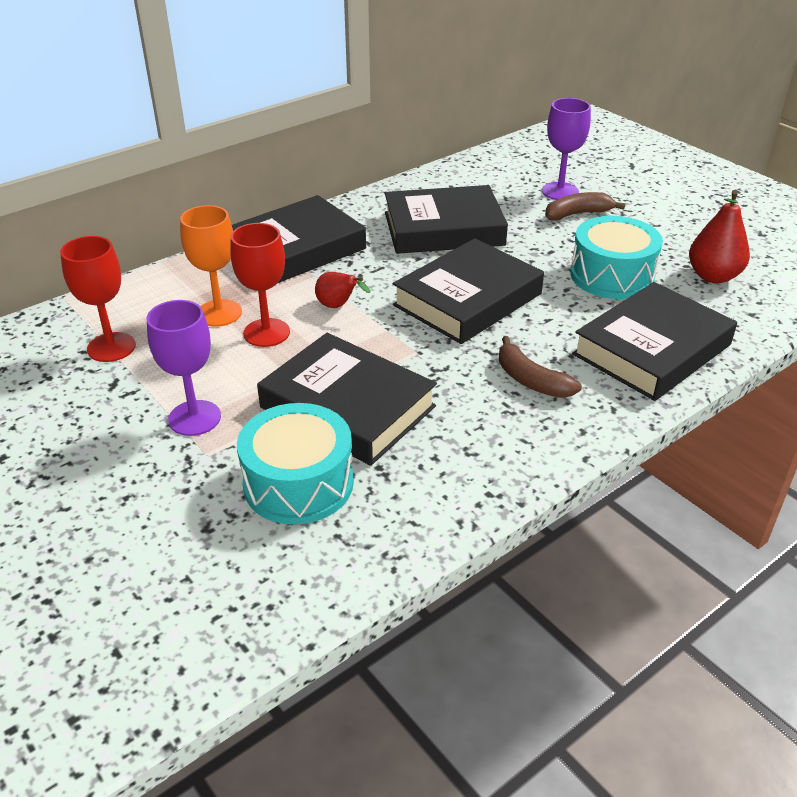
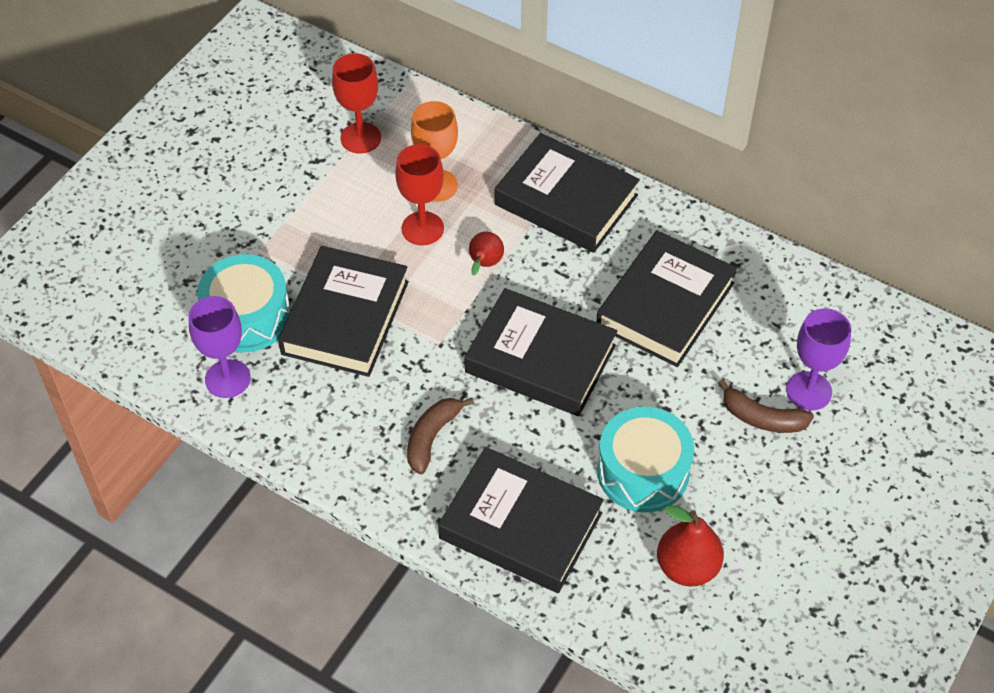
camera: 70 degrees right, 15 degrees up
(194, 418) = (296, 226): purple goblet -> purple goblet (227, 379)
(443, 229) = (665, 305): black book -> black book turned 60 degrees clockwise
(577, 214) = (762, 418): brown banana -> brown banana turned 150 degrees clockwise

